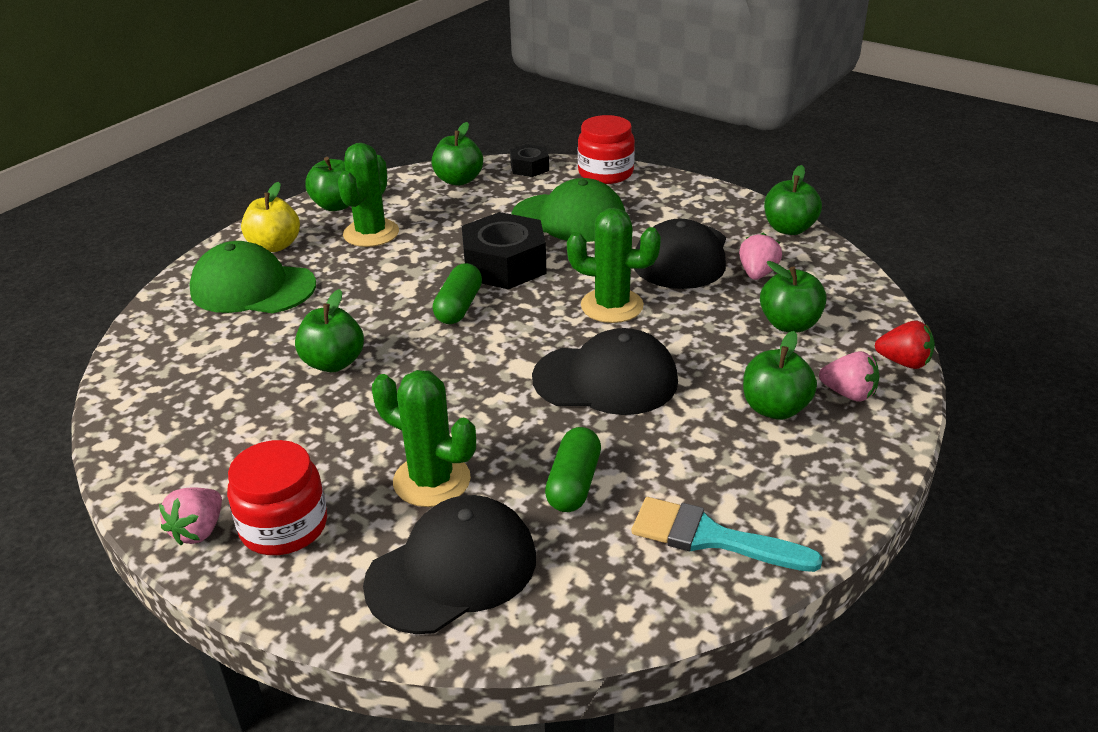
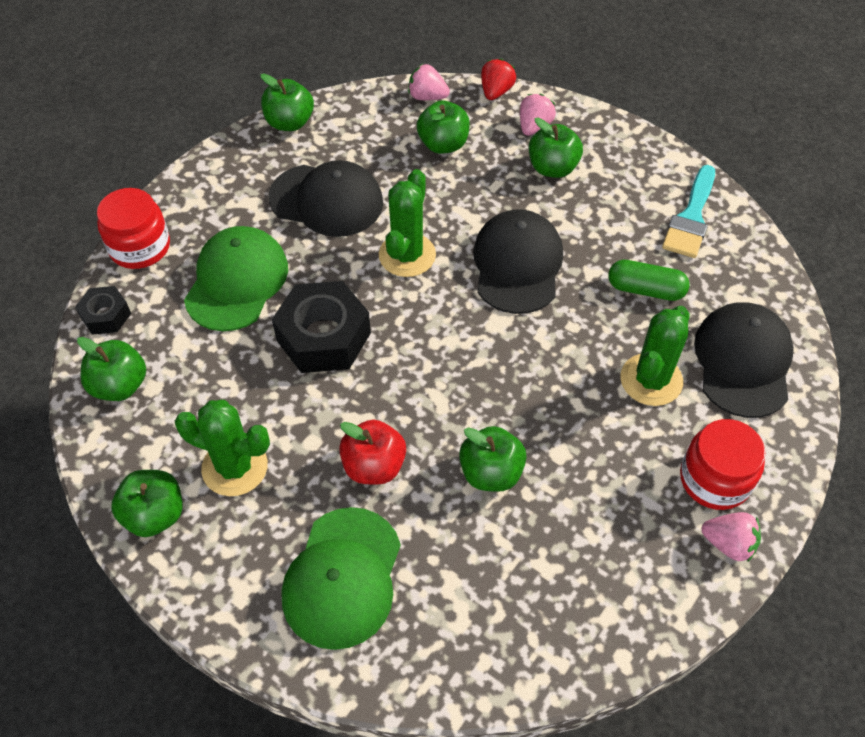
camera: 90 degrees left, 20 degrees up
(275, 246) = (246, 571): yellow apple -> none
(356, 298) = (374, 466): none -> red apple
(452, 570) = (743, 361): black cap -> black cap turned 45 degrees clockwise
(459, 307) = (399, 373): green capsule -> none
(757, 273) = (364, 153): pink strawberry -> pink strawberry (427, 97)

